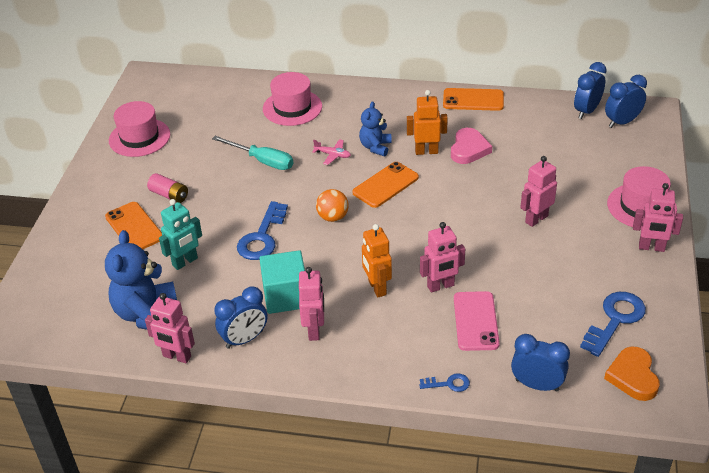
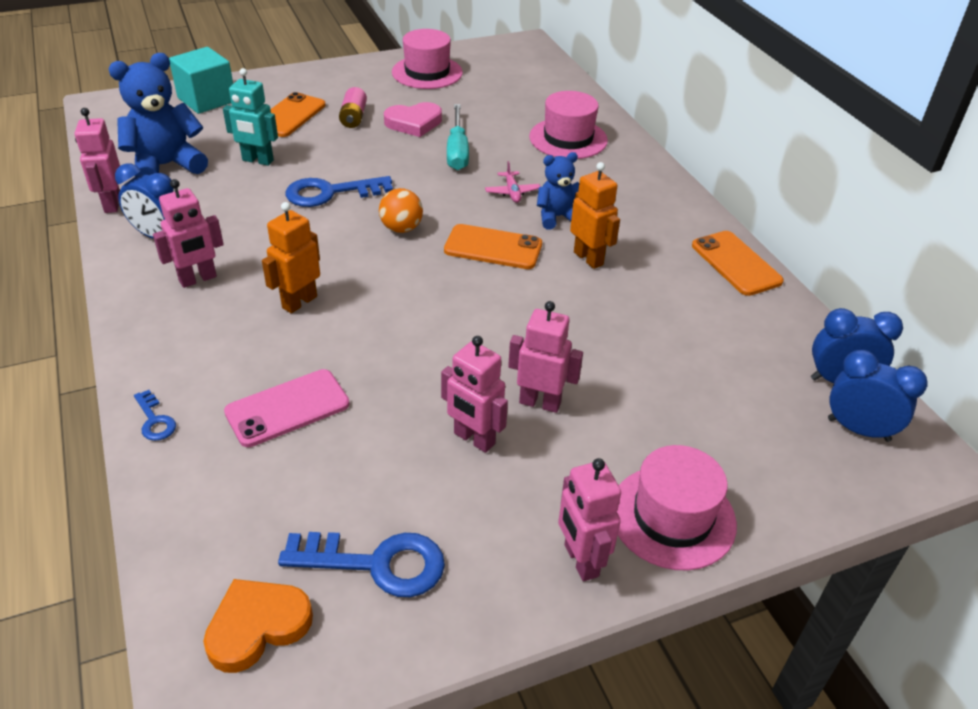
camera: 55 degrees right, 0 degrees up
(286, 296) = (243, 240): turquoise cube -> turquoise cube (207, 100)
(440, 286) = (336, 354): pink robot -> pink robot (474, 439)
(469, 149) = (629, 292): pink heart -> pink heart (414, 123)
(537, 385) = (189, 512): blue clock -> none

